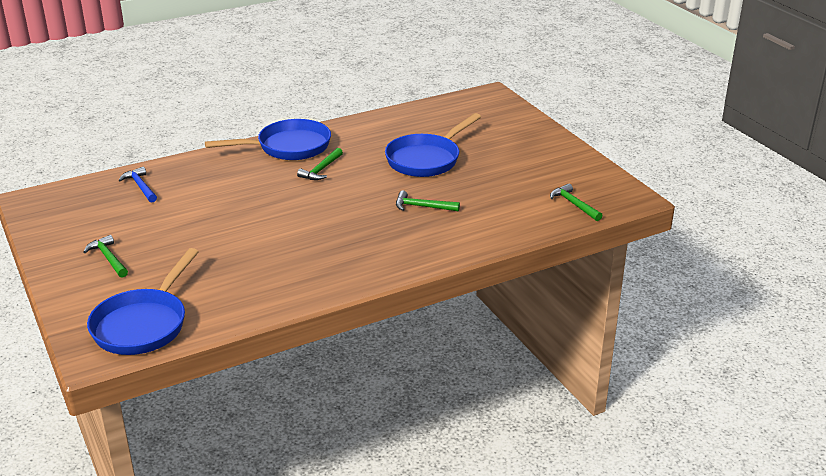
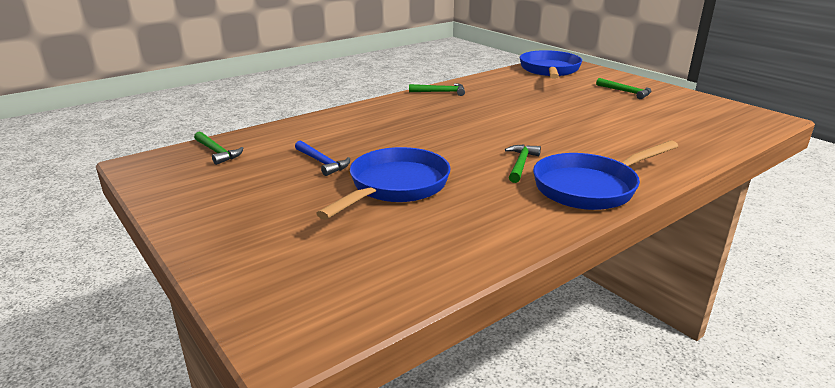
camera: 170 degrees right, 5 degrees down
(140, 186) = (692, 135): blue hammer -> blue hammer (322, 163)
(422, 207) = (386, 139): green hammer -> green hammer (441, 92)

